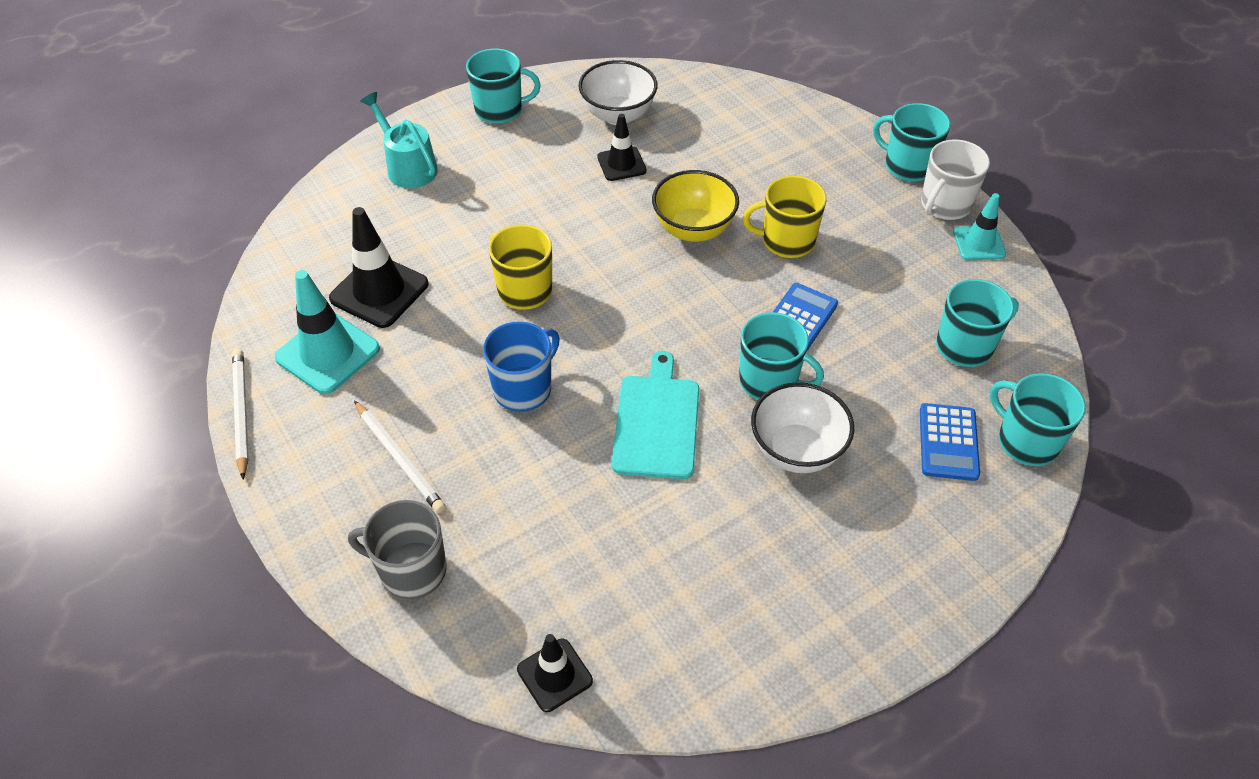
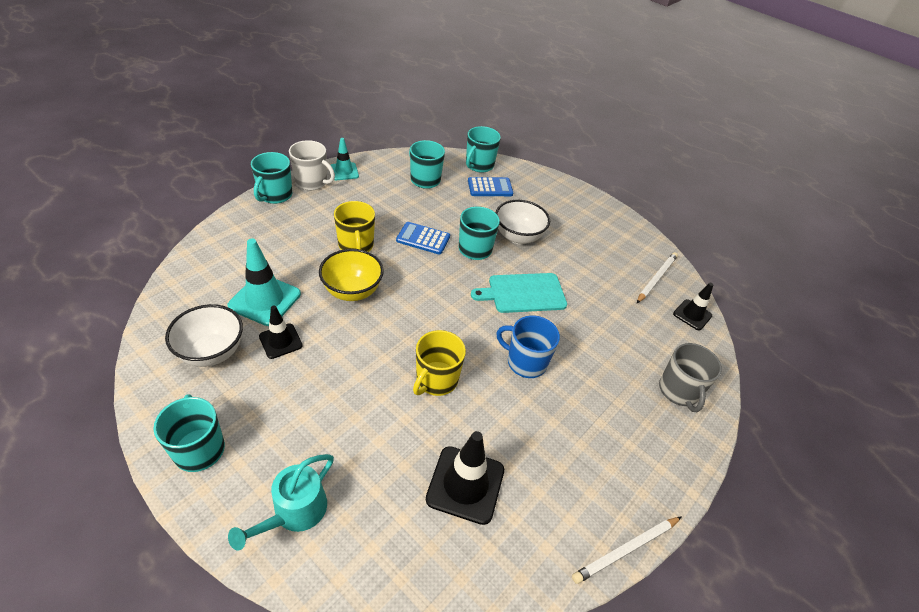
camera: 110 degrees left, 5 degrees down
(328, 353) = (543, 503): turquoise traffic cone -> turquoise traffic cone (265, 300)
(399, 458) = (610, 420): white pencil -> white pencil (656, 278)

